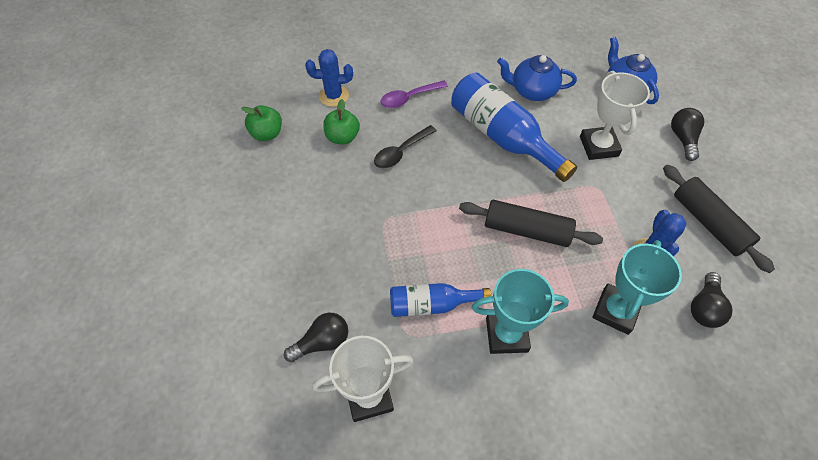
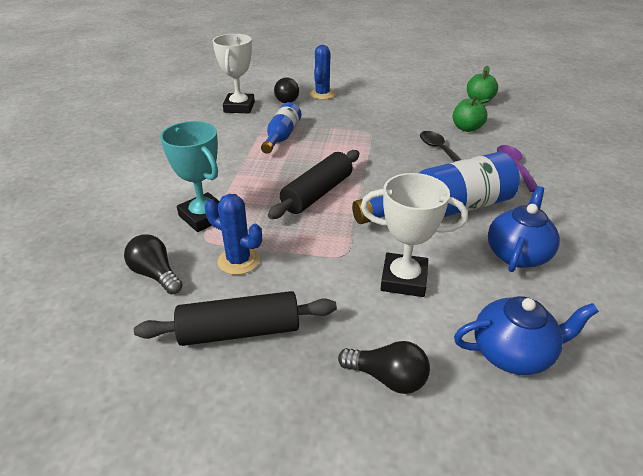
camera: 110 degrees right, 20 degrees down
(334, 96) = (522, 131): blue cactus -> blue cactus (322, 94)
(506, 334) = (233, 160): turquoise trophy -> none

